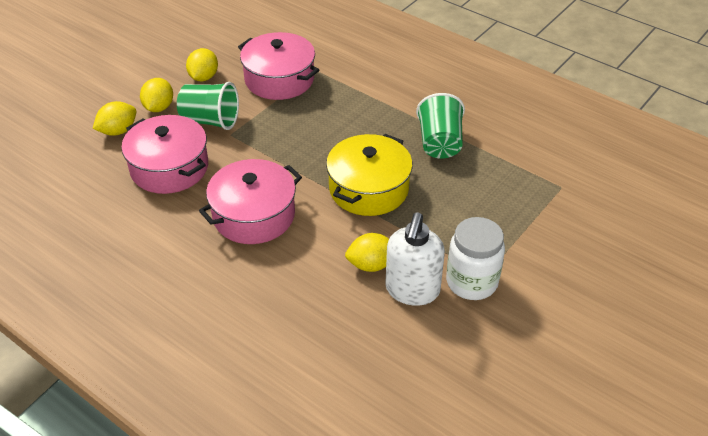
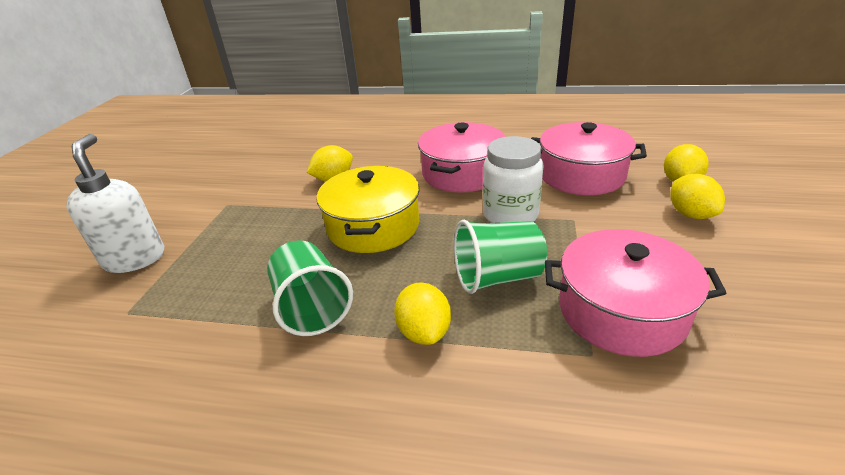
camera: 155 degrees right, 10 degrees down
(203, 77) = (717, 268): yellow lemon -> yellow lemon (424, 332)
(210, 121) = (615, 223): green cup -> green cup (497, 277)
(412, 290) = (291, 176): white soap dispenser -> white soap dispenser (135, 258)
(471, 282) = (239, 196): white jar -> white jar (510, 215)

